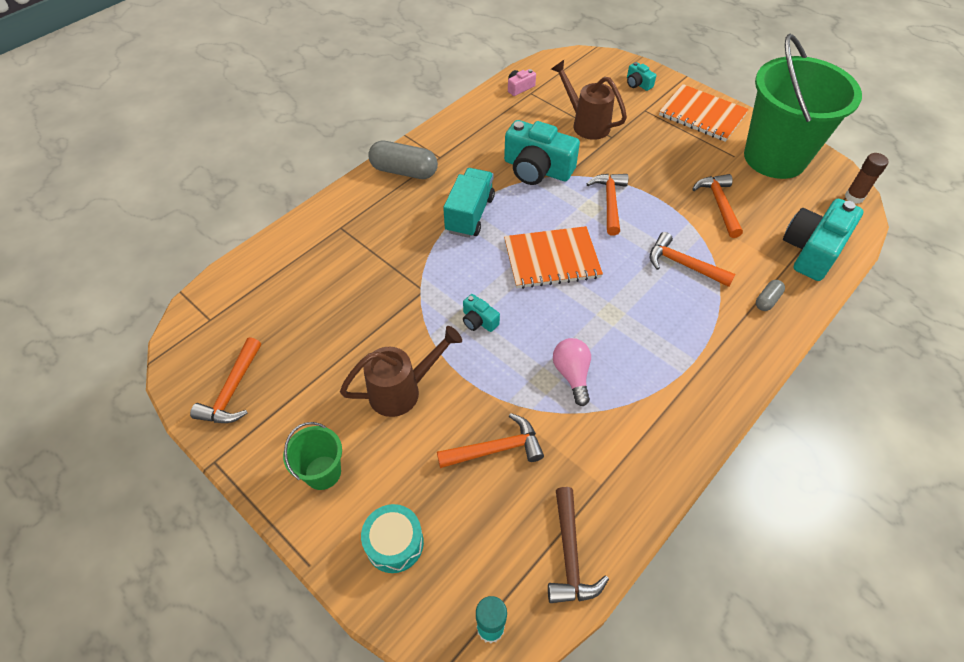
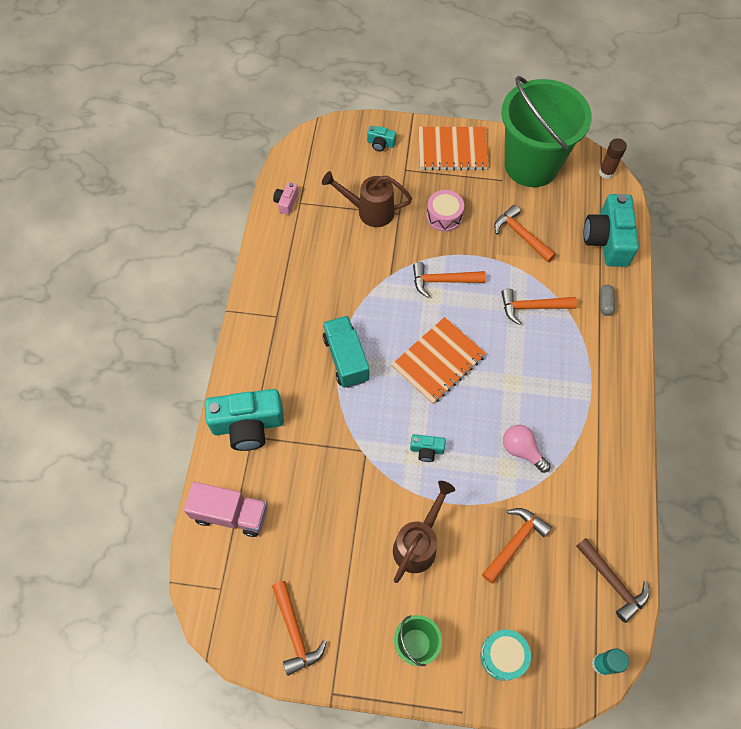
camera: 35 degrees left, 10 degrees up
(270, 271) = (230, 514): none -> pink truck
(404, 171) = (259, 349): grey capsule -> none
(537, 169) = (365, 281): turquoise camera -> turquoise camera (248, 425)
(610, 202) = (443, 281): orange hammer -> orange hammer turned 60 degrees counterclockwise
(652, 157) = (444, 216): none -> pink drum

